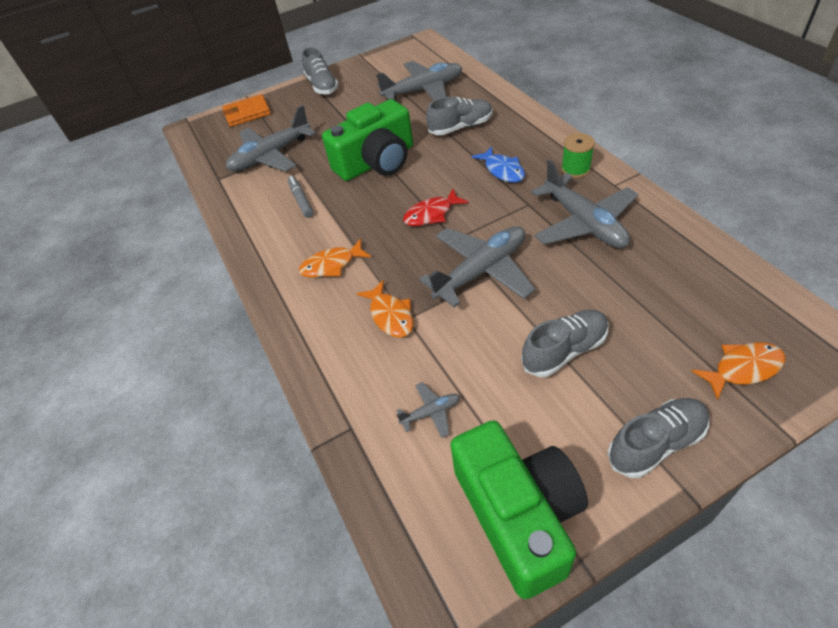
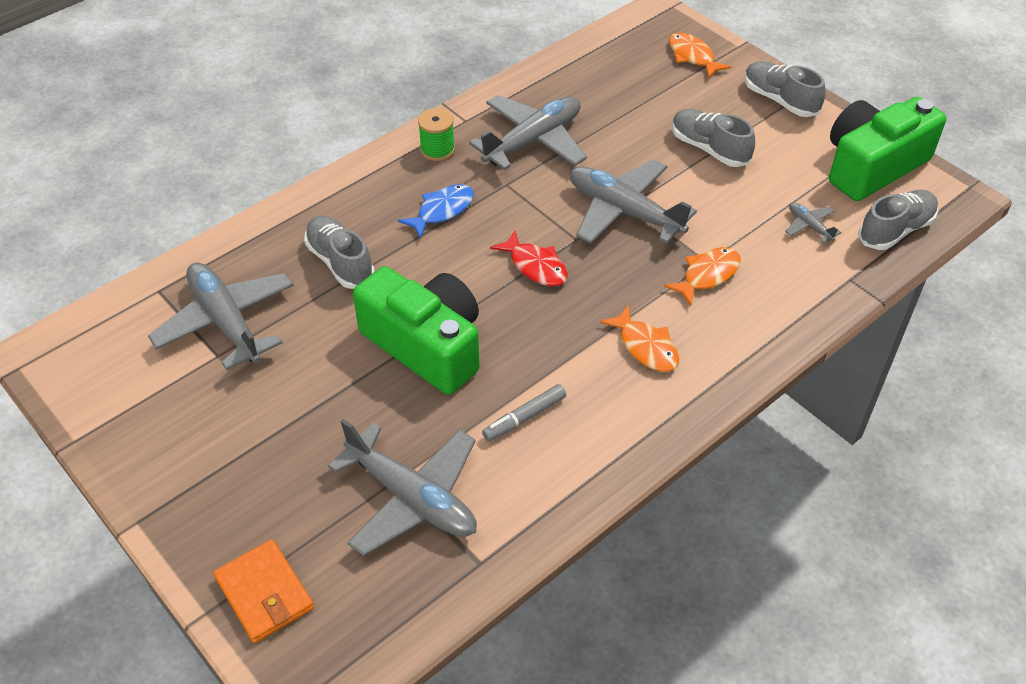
camera: 110 degrees left, 0 degrees up
(322, 86) = (179, 482): grey shoe -> grey shoe (895, 230)

